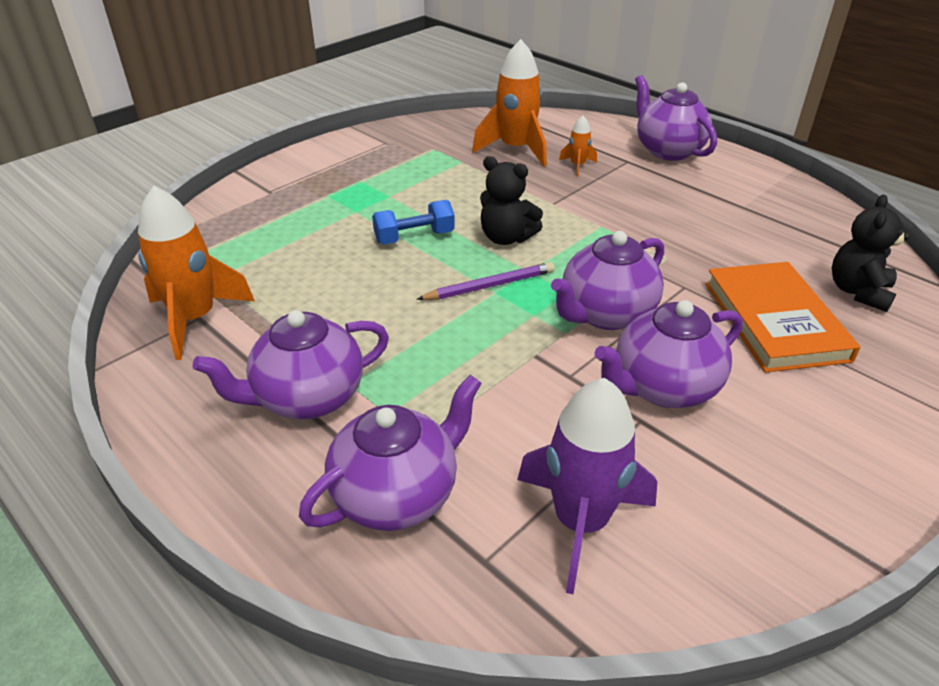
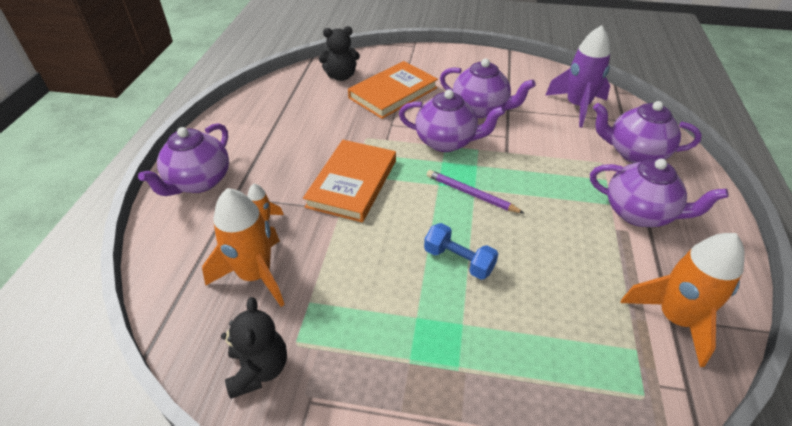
camera: 125 degrees left, 5 degrees up
(506, 238) = (410, 212): black teddy bear -> black teddy bear (259, 369)
(587, 221) = (352, 183): none -> orange book

